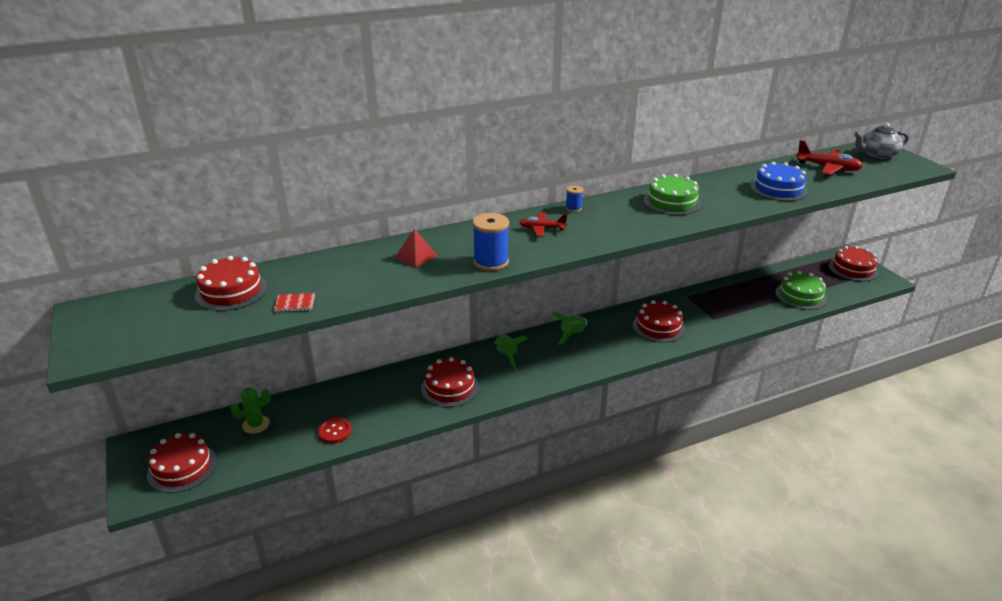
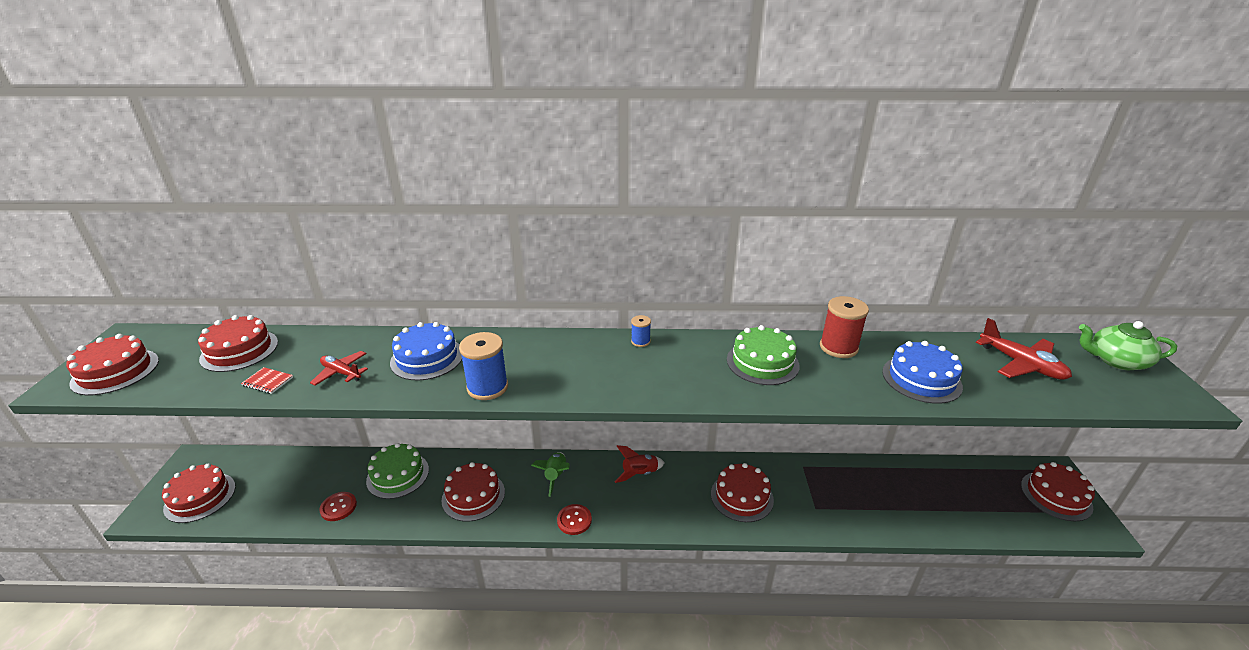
camera: 25 degrees right, 0 degrees up
(125, 334) = (115, 371): none -> red cake
(256, 424) = (288, 474): green cactus -> none
(416, 256) = (427, 358): red pyramid -> blue cake
(542, 229) = (581, 359): red plane -> red plane (341, 373)
(548, 378) = (574, 520): none -> red button
(572, 334) = (639, 474): green rocket -> red rocket
(712, 182) = (838, 347): none -> red spool
(800, 296) = (954, 512): green cake -> green cake (398, 475)
(877, 154) = (1116, 361): grey teapot -> green teapot

